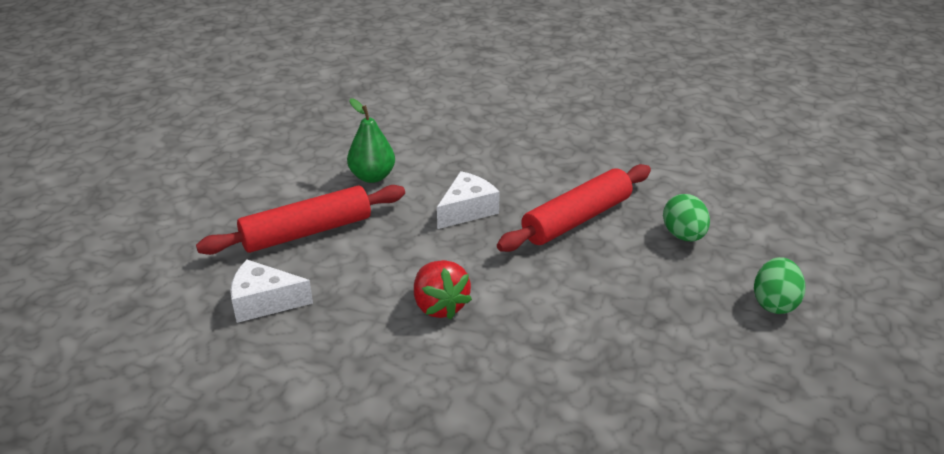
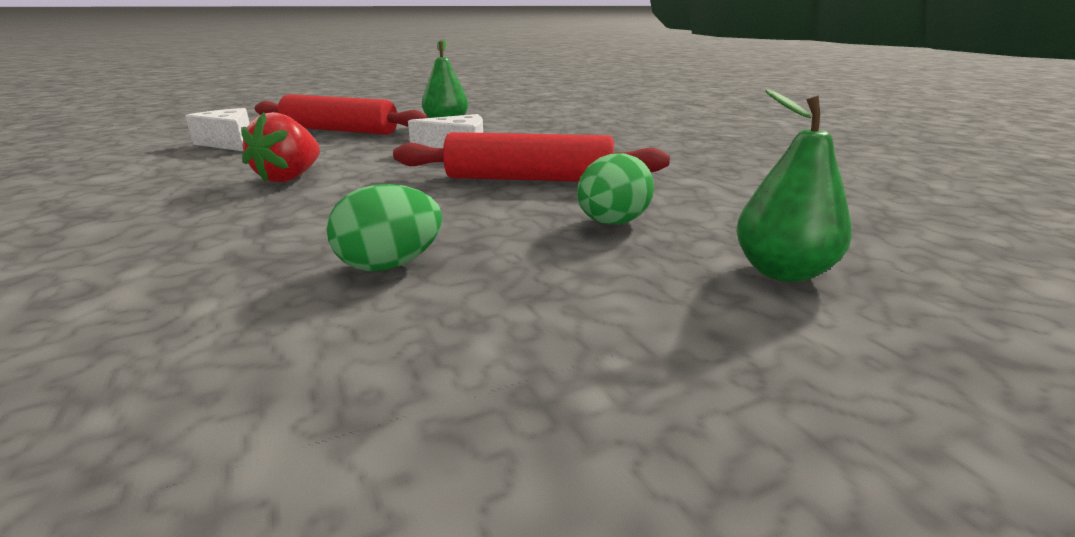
camera: 45 degrees right, 10 degrees down
(774, 303) = (583, 321): green egg -> green egg (390, 265)
(785, 231) = (782, 272): none -> green pear

